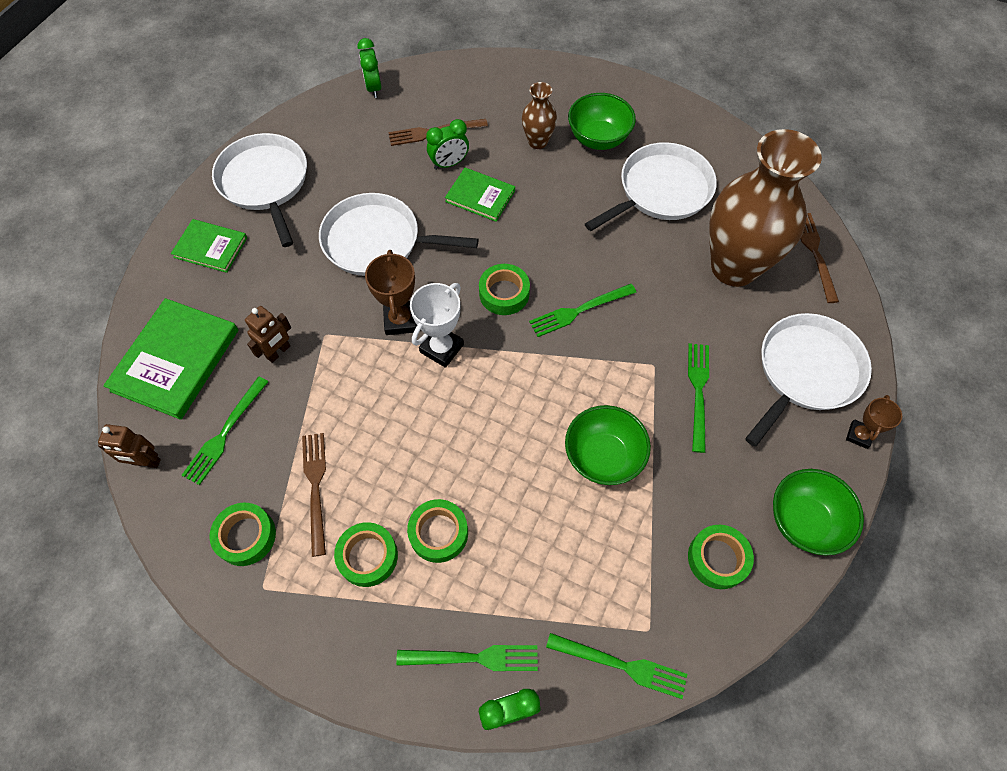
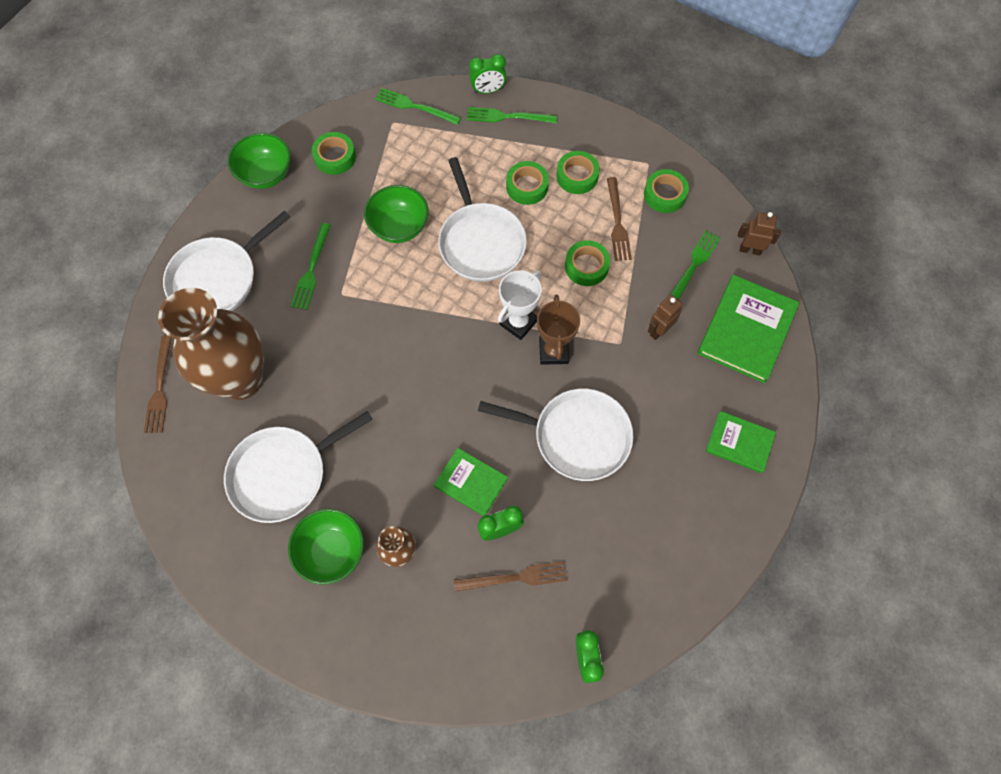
camera: 175 degrees left, 5 degrees up
(265, 183) = (697, 520): white pan -> white pan (480, 242)
(504, 293) = (459, 370): green tape -> green tape (586, 266)
(579, 311) = (394, 347): green fork -> none
(859, 435) = (199, 227): brown trophy -> none

